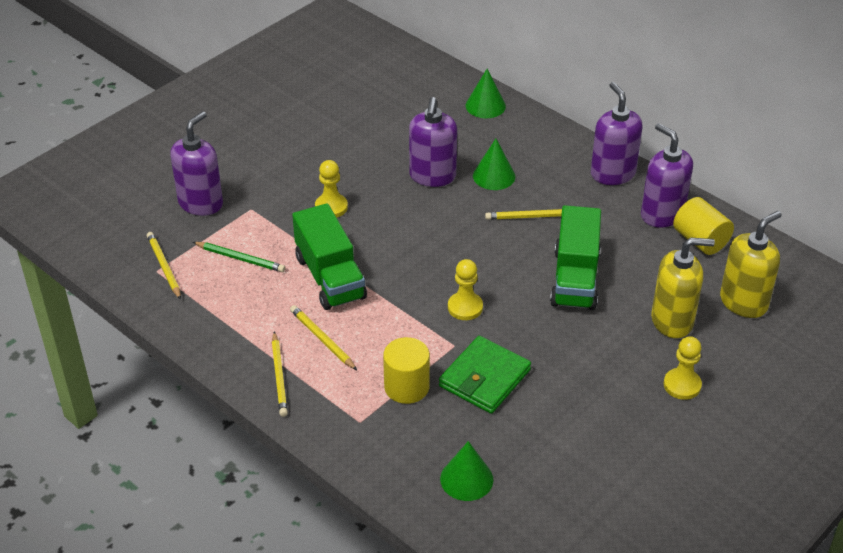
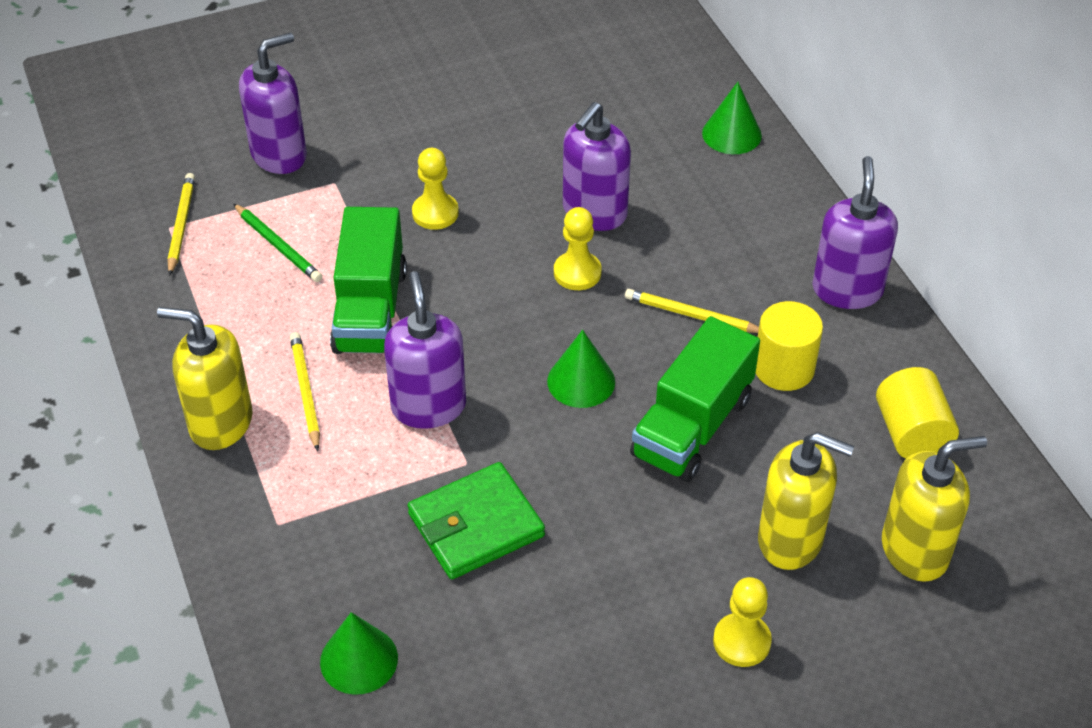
camera: 25 degrees right, 5 degrees up
(279, 376) = (220, 423): yellow pencil -> yellow soap dispenser
(406, 387) = (367, 498): yellow cylinder -> yellow cylinder (784, 368)
(465, 307) = (516, 414): yellow pawn -> yellow pawn (577, 273)
(494, 176) = (677, 239): green cone -> green cone (581, 381)
(662, 214) = (879, 374): purple soap dispenser -> purple soap dispenser (428, 406)

